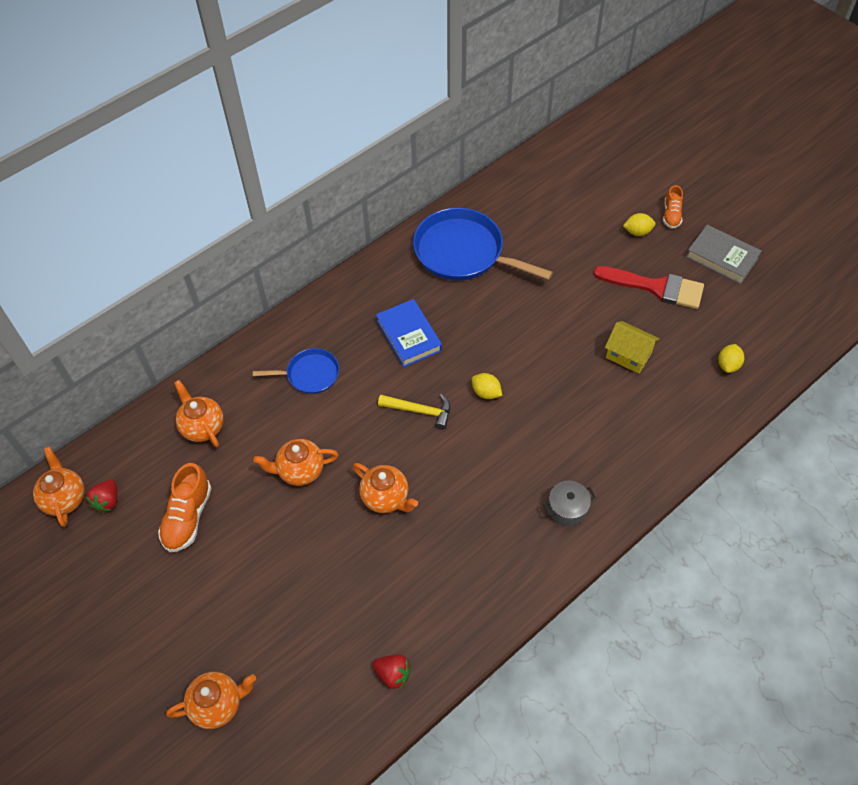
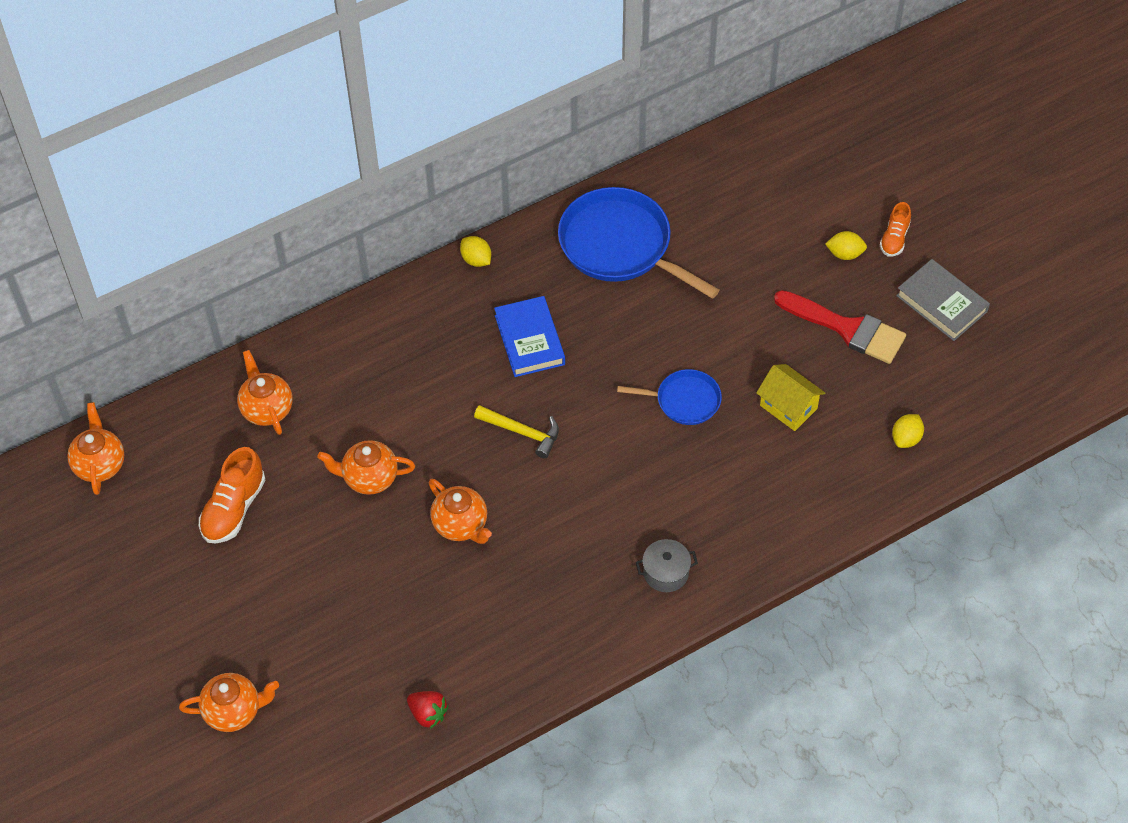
camera: 10 degrees right, 0 degrees up
(107, 501) = (146, 476): red strawberry -> none
(310, 374) = (402, 367): blue pan -> blue pan (684, 400)
(486, 392) = (605, 423): yellow lemon -> yellow lemon (476, 260)

